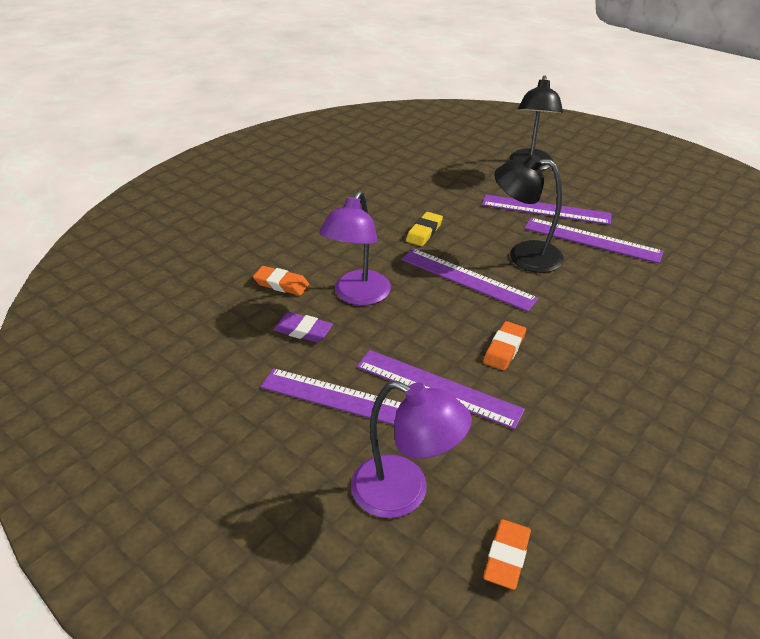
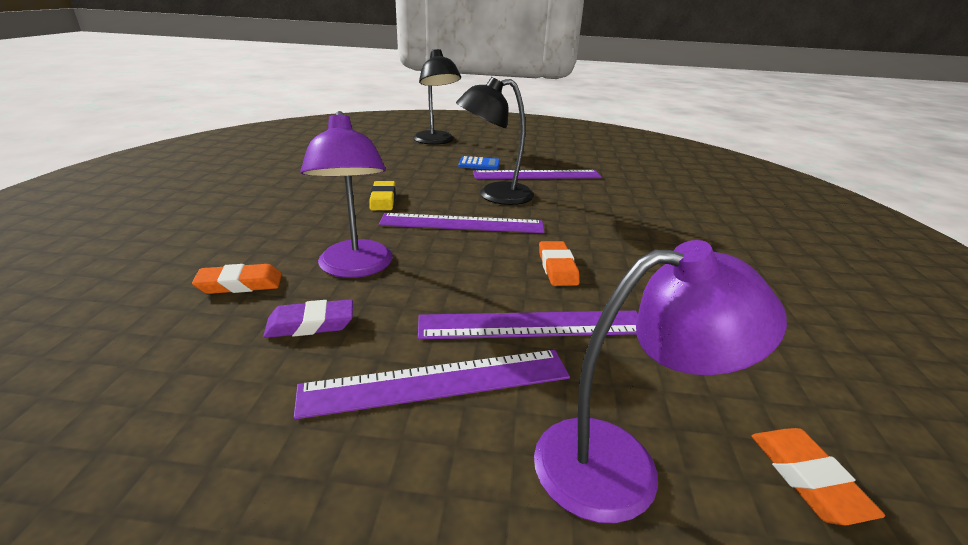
camera: 35 degrees left, 10 degrees down
(545, 210) = (479, 164): purple ruler -> blue calculator

